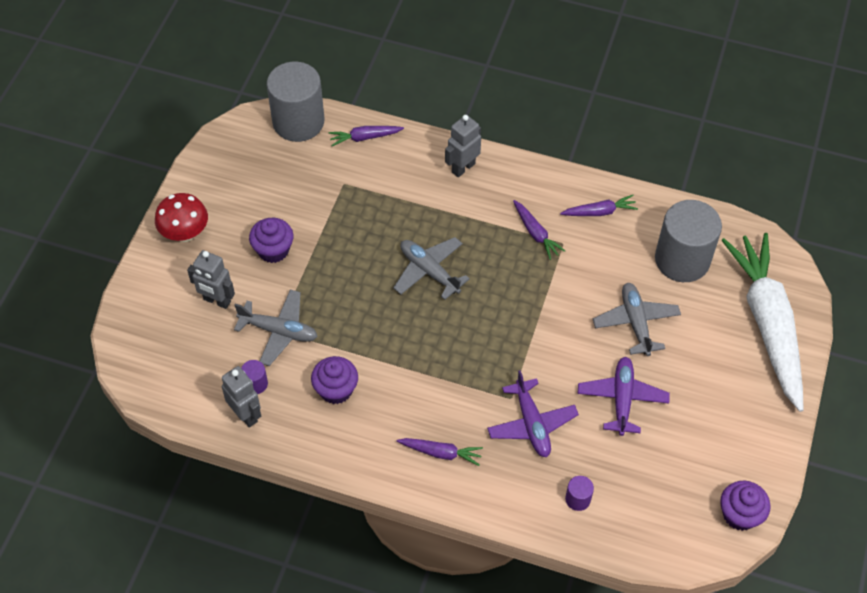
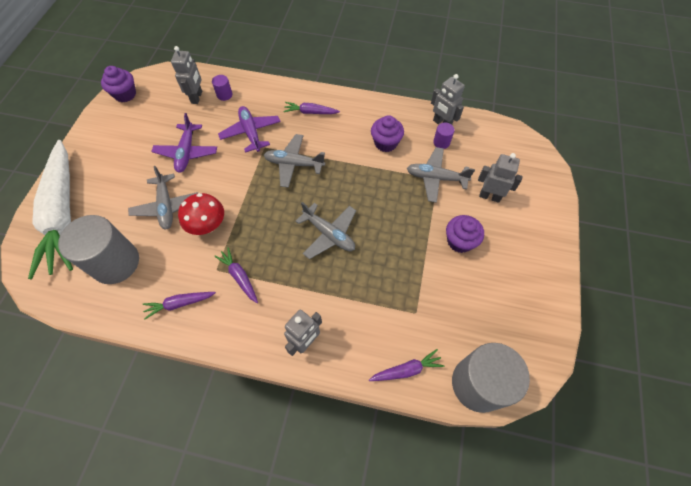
camera: 175 degrees right, 5 degrees up
(185, 233) = (538, 250): red mushroom -> red mushroom (208, 225)
(469, 368) = (294, 164): none -> grey plane
(621, 498) = (197, 97): none -> grey robot

